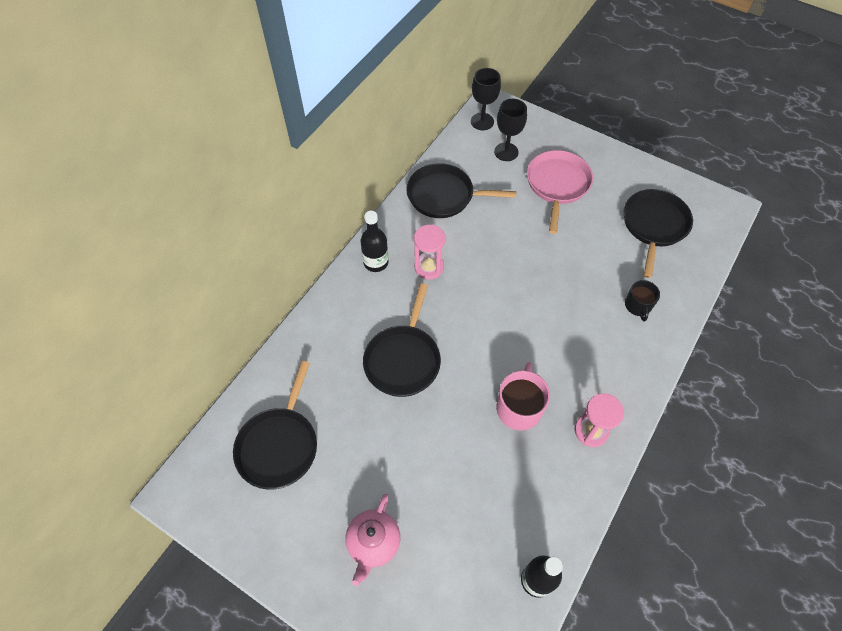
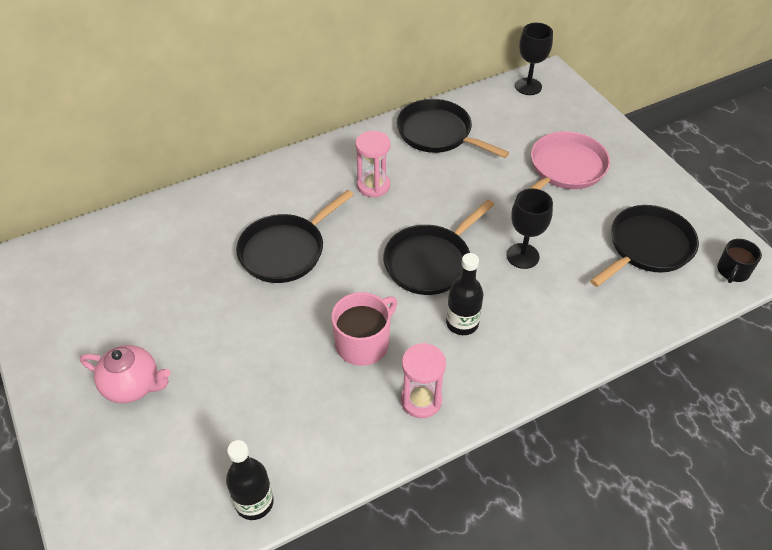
camera: 30 degrees right, 10 degrees down
(279, 445) = (121, 267): black pan -> black pan (430, 262)
(373, 543) = (133, 386): pink teapot -> pink teapot turned 120 degrees counterclockwise
(376, 262) = (326, 161): black bottle -> black bottle (462, 323)
(506, 152) = (532, 120): black goblet -> black goblet (522, 256)
(638, 306) = (568, 312): black mug -> black mug (733, 271)

